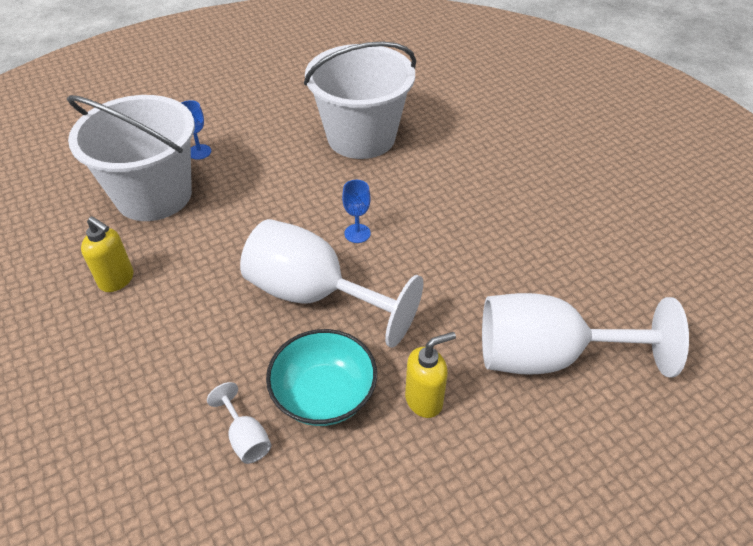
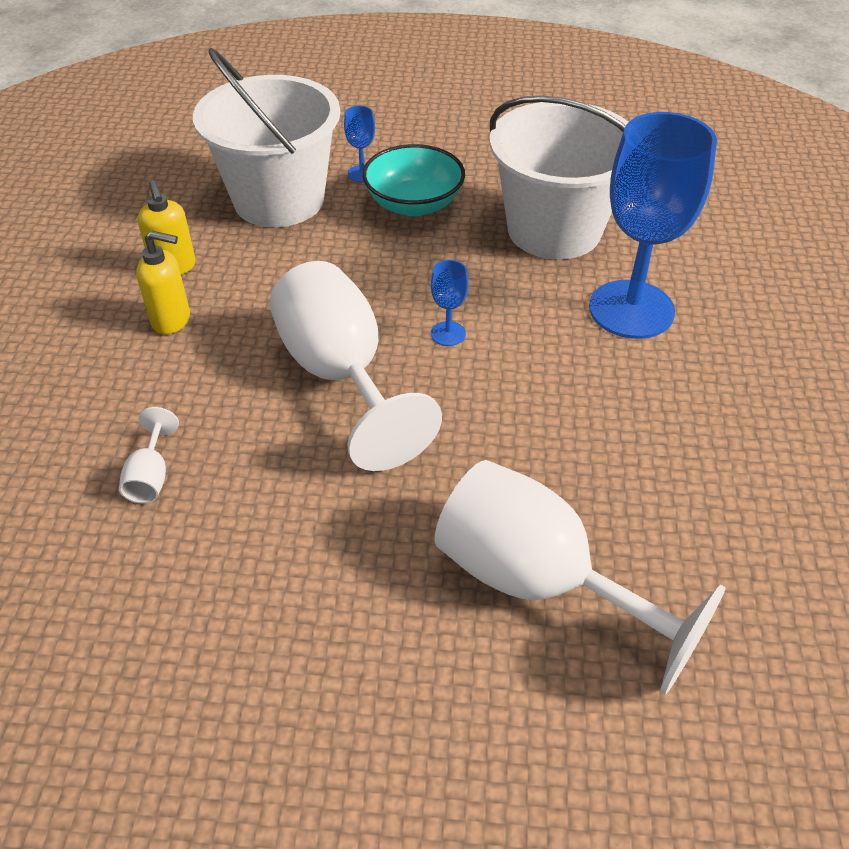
camera: 35 degrees right, 0 degrees up
(324, 394) = (258, 479): turquoise bowl -> turquoise bowl (414, 204)
(424, 400) = (352, 545): yellow soap dispenser -> yellow soap dispenser (172, 320)
(449, 167) = (631, 309): none -> blue goblet

